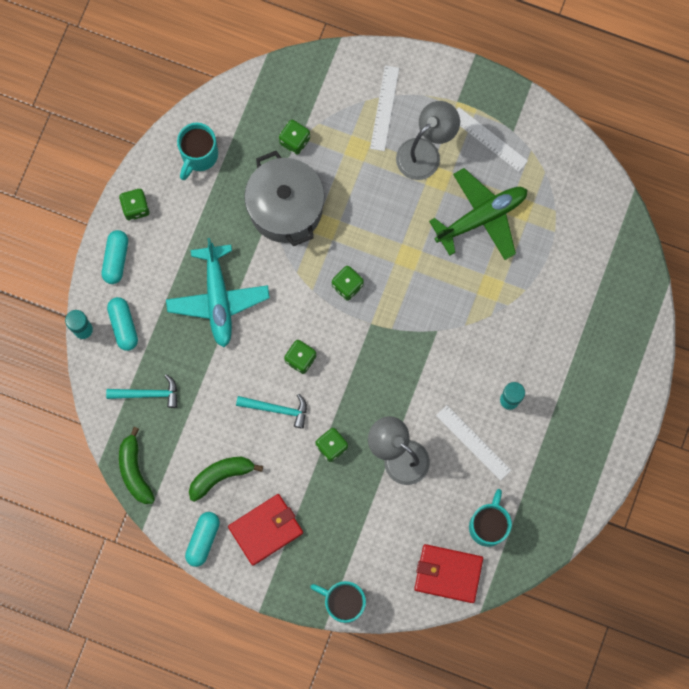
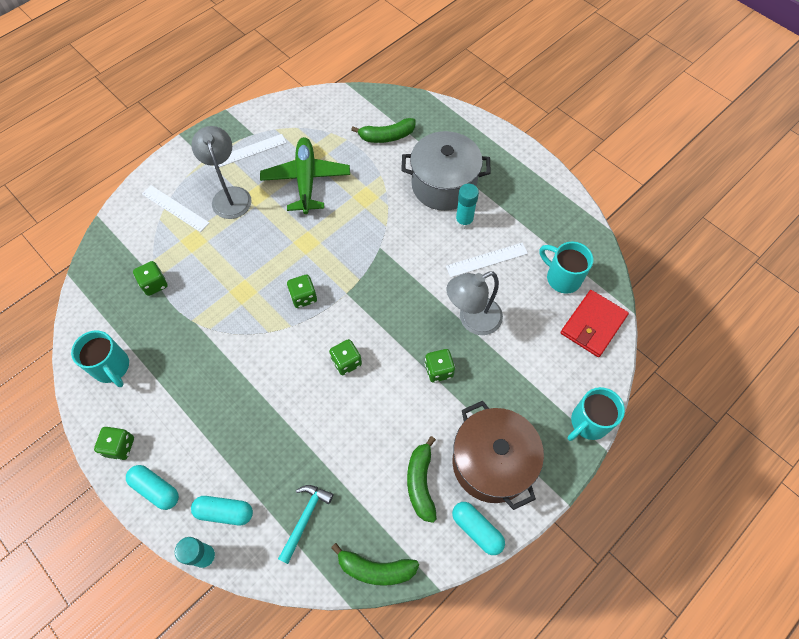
camera: 65 degrees left, 15 degrees down
(218, 299) = (251, 409): turquoise plane -> none
(266, 529) = (491, 463): red wallet -> brown pot
(277, 409) = (382, 402): turquoise hammer -> none
(285, 208) = (206, 316): grey pot -> grey pot (443, 185)
(580, 272) = (386, 136): none -> green banana

